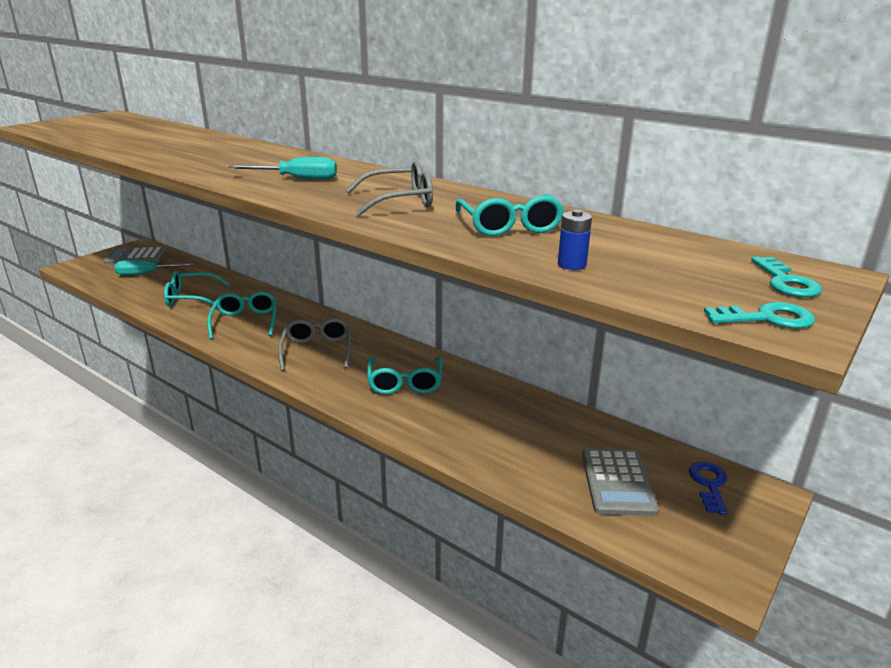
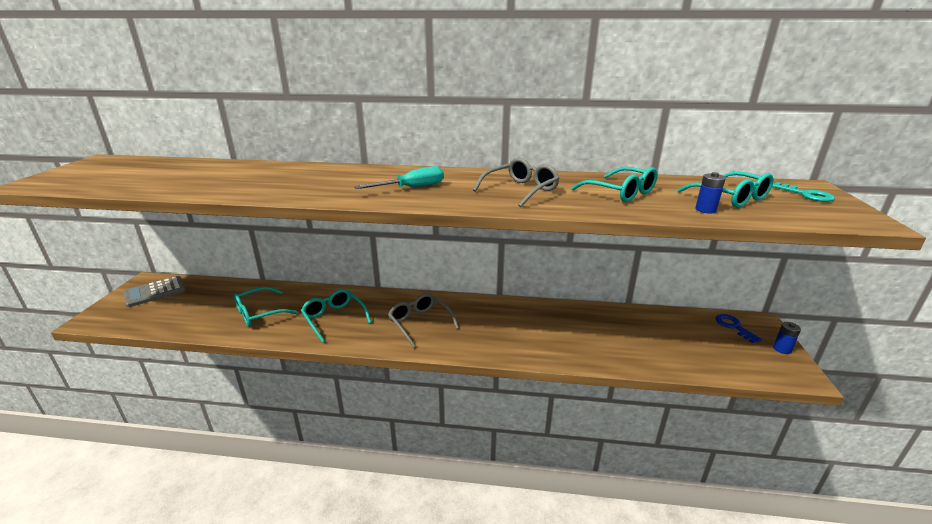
camera: 30 degrees left, 0 degrees up
(146, 274) = (187, 304): turquoise screwdriver -> none
(405, 382) = (509, 325): turquoise glasses -> turquoise glasses (730, 198)
(617, 482) = (696, 344): grey calculator -> none
(746, 537) = (782, 349): none -> blue battery
(766, 318) = (844, 217): turquoise key -> none

